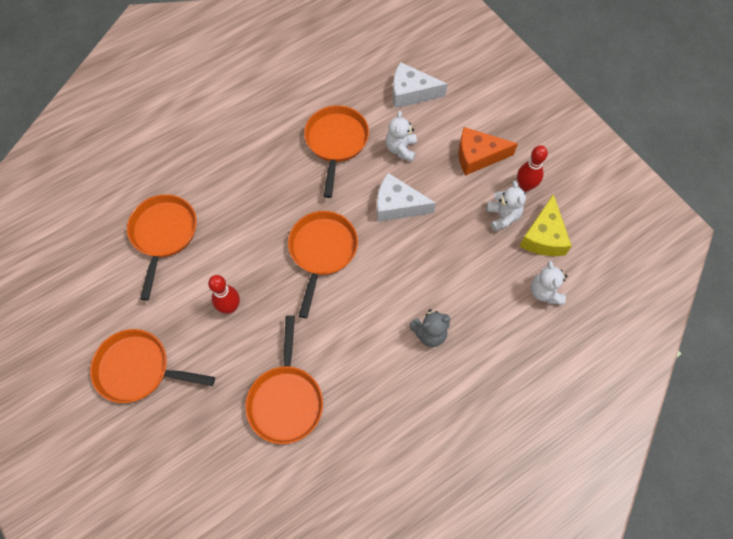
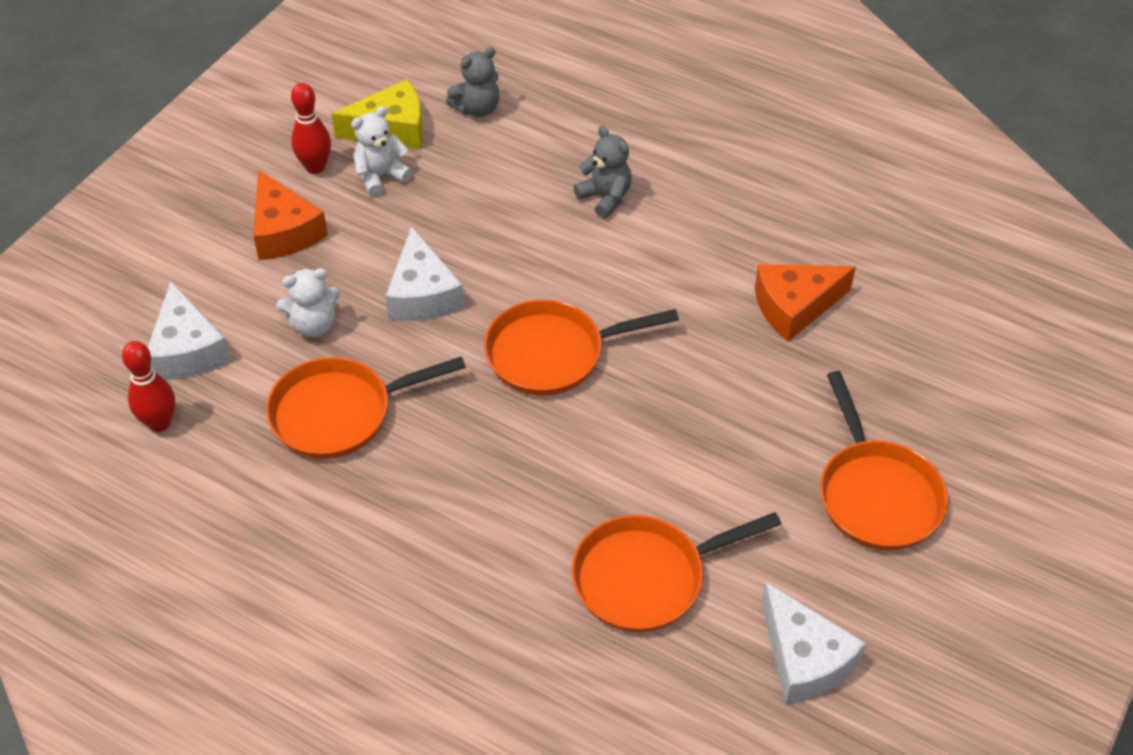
camera: 115 degrees left, 15 degrees down
(78, 281) = (804, 659): none -> white cheese
(230, 307) = (710, 427): red bowling pin -> red bowling pin (159, 423)
(286, 400) = (794, 307): orange pan -> orange cheese
(545, 292) = (477, 108): white teddy bear -> grey teddy bear

